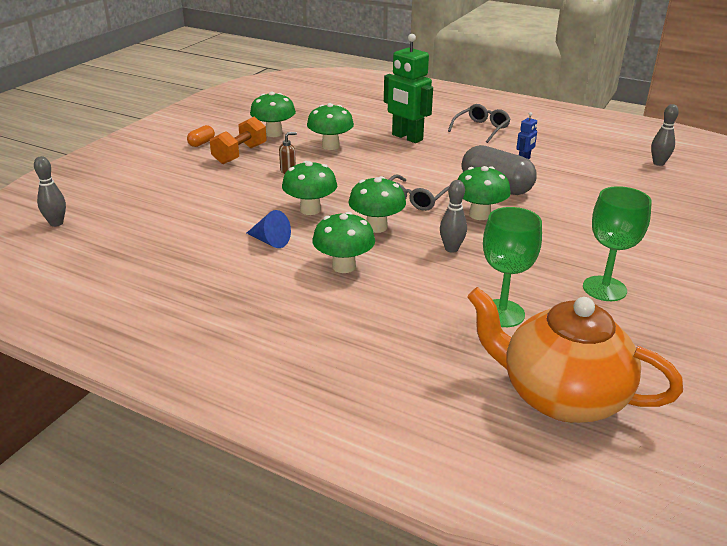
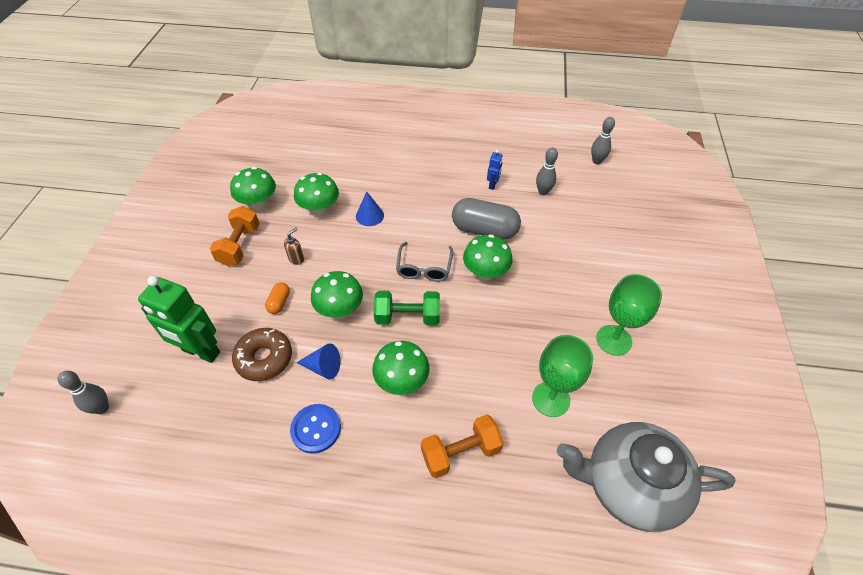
camera: 20 degrees left, 20 degrees up
(201, 143) = (194, 238): orange capsule -> orange capsule (279, 303)
(217, 224) = (264, 358): none -> brown donut
(237, 277) = (316, 429): none -> blue button
(376, 227) = (407, 317): green mushroom -> green dumbbell
(376, 326) = (460, 452): none -> orange dumbbell
(378, 158) = (369, 215): none -> blue cone
(407, 137) = (383, 179): green robot -> green robot (201, 352)
(451, 249) = (480, 327): grey bowling pin -> grey bowling pin (543, 192)
(481, 129) = (441, 149): grey glasses -> none
(560, 396) = (629, 485): orange teapot -> grey teapot

